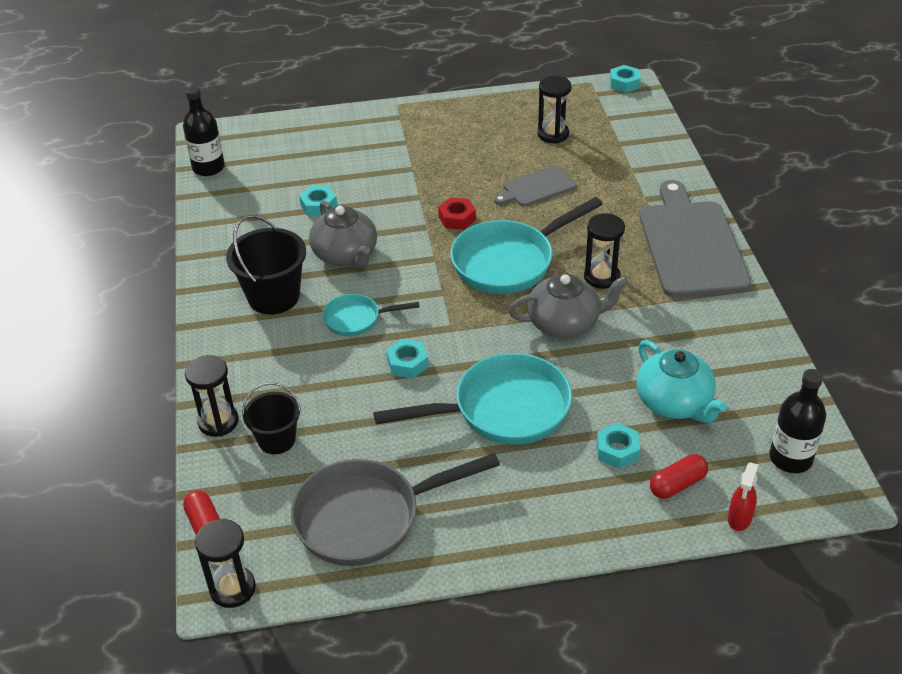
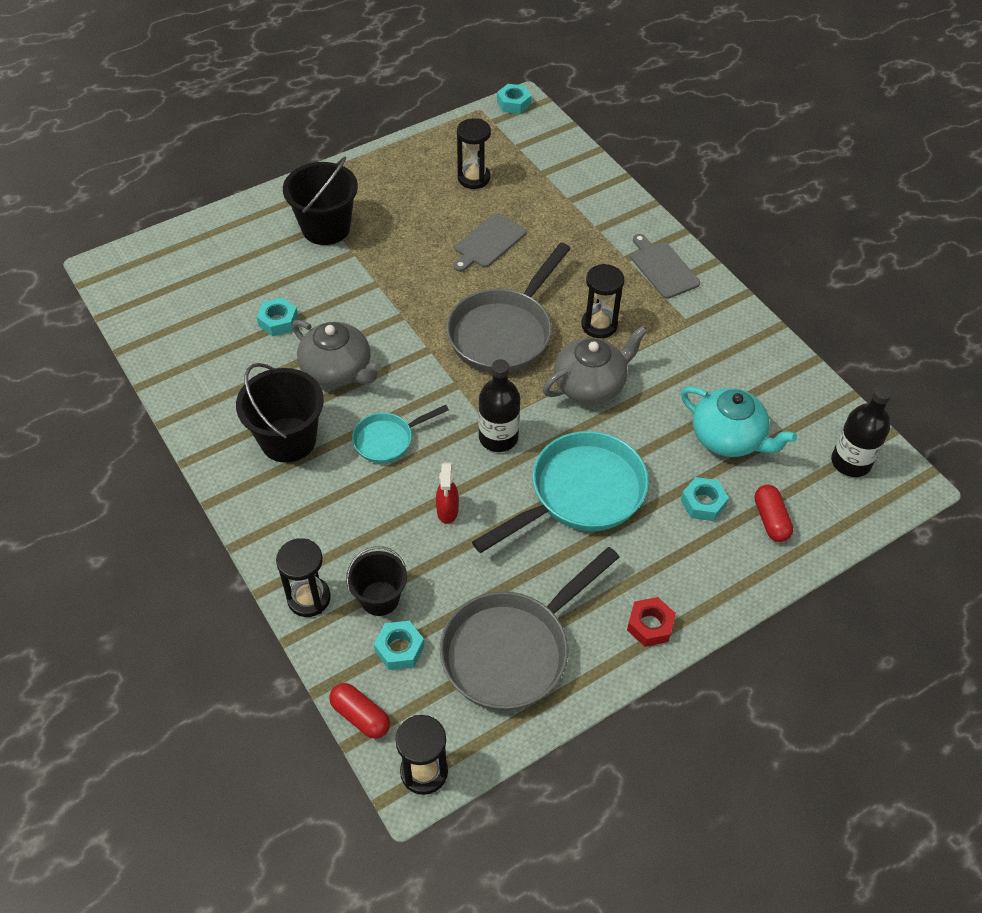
camera: 25 degrees left, 10 degrees up
(208, 168) = (131, 307): black bottle -> black bottle (498, 437)
(400, 145) = (326, 228): none -> black bucket
(407, 363) = (464, 473): turquoise nut -> turquoise nut (399, 649)
(457, 218) = (428, 298): red nut -> red nut (650, 625)
(509, 261) = (504, 332): turquoise pan -> grey pan
(677, 484) = (770, 520): red capsule -> red capsule turned 45 degrees counterclockwise
(691, 245) = (663, 268): grey cutting board -> grey cutting board, size x0.51
(739, 519) = (837, 536): red spray bottle -> red spray bottle (447, 511)

